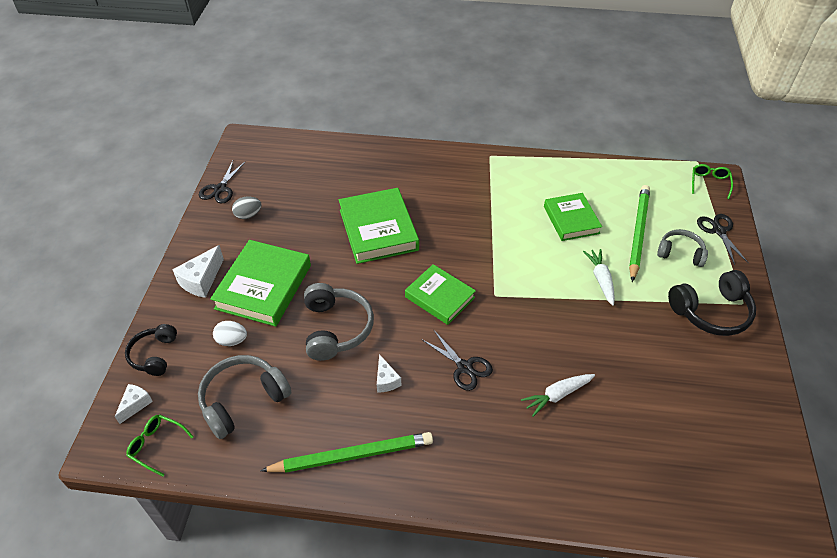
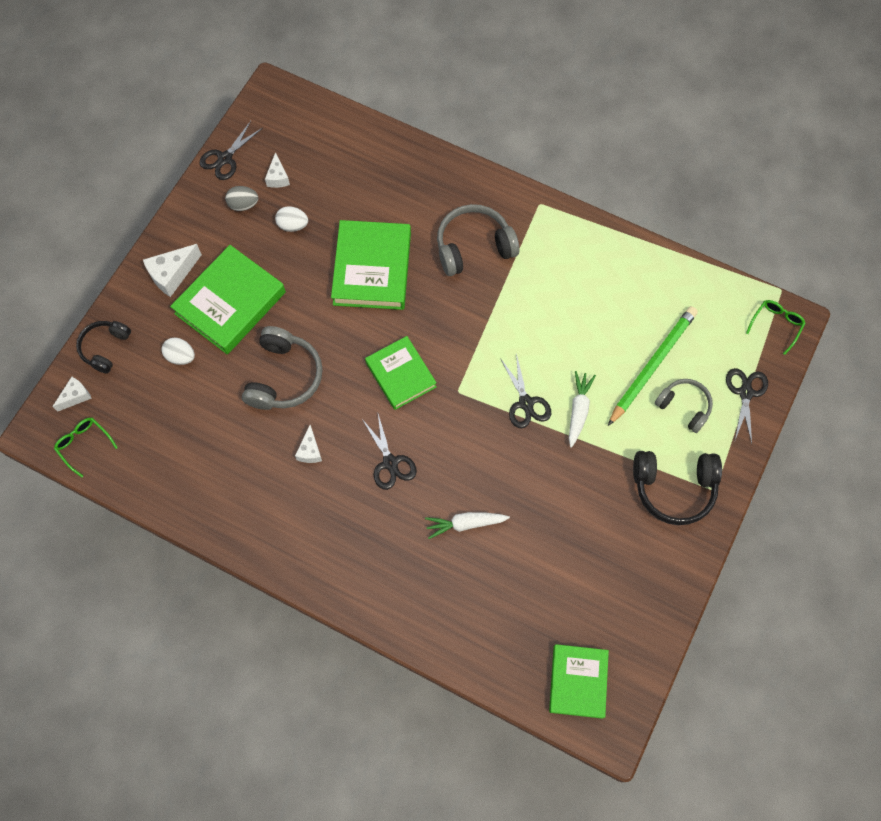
camera: 20 degrees right, 20 degrees up
(243, 400) = (172, 425): grey headphones -> grey headphones (473, 247)
(271, 190) = (278, 177): none -> white cheese
(297, 218) = (293, 225): none -> white egg
(351, 456) = (249, 516): green pencil -> none
(555, 287) = (526, 403): none -> black scissors
(571, 220) = (587, 323): green book -> green book (578, 681)

